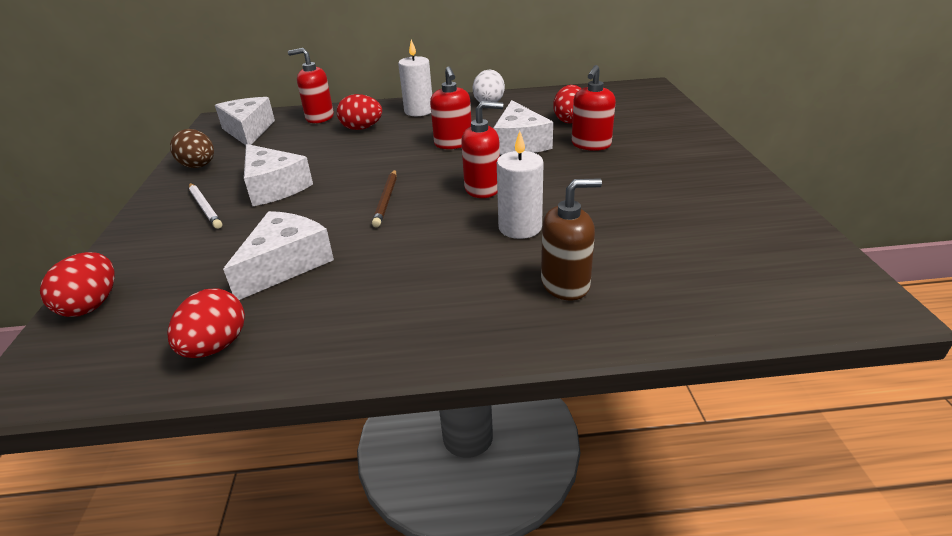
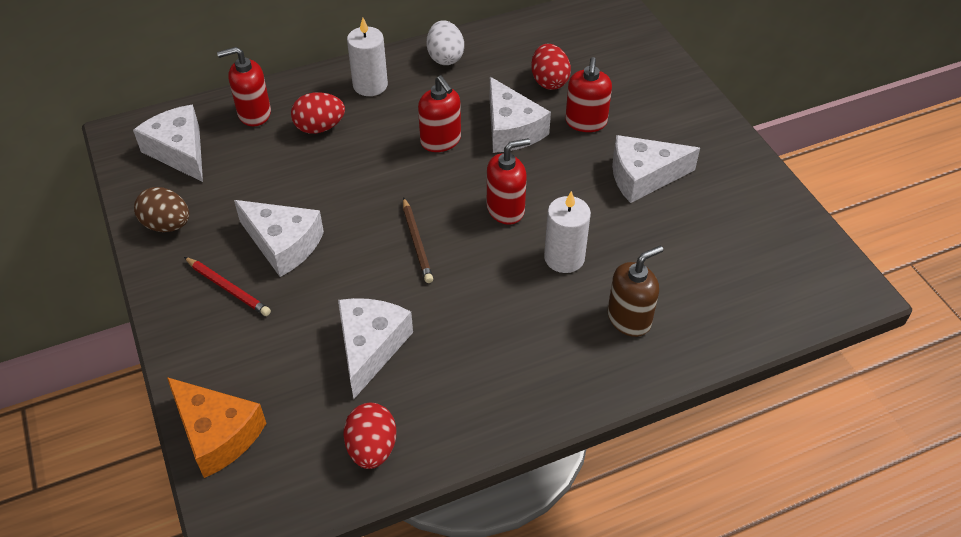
camera: 20 degrees left, 15 degrees up
(92, 305) = (217, 434): red egg -> orange cheese
(205, 207) = (228, 288): white pencil -> red pencil
(631, 182) = (643, 176): none -> white cheese

